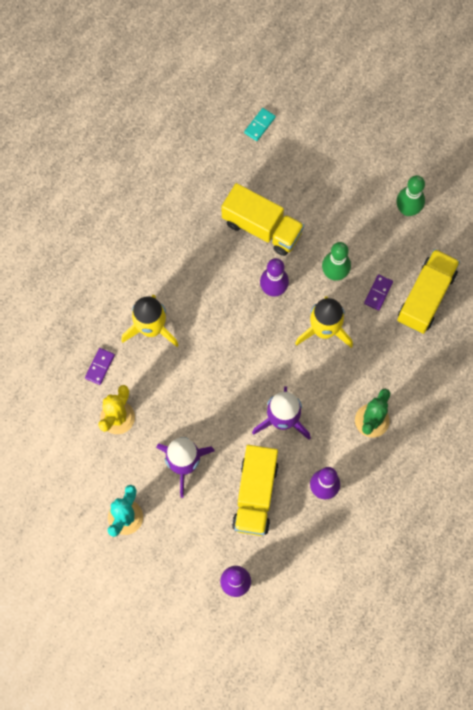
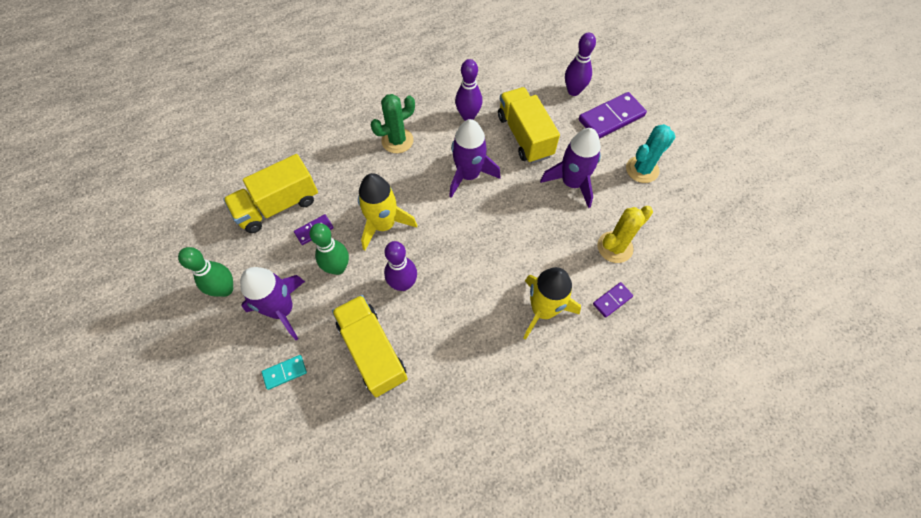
camera: 150 degrees left, 10 degrees down
(181, 567) = (611, 118): none -> purple domino
(255, 495) = (524, 136): yellow truck -> yellow truck turned 60 degrees counterclockwise
(259, 125) = (291, 477): turquoise domino -> turquoise domino (285, 372)
(351, 219) = (282, 310): none -> purple rocket

